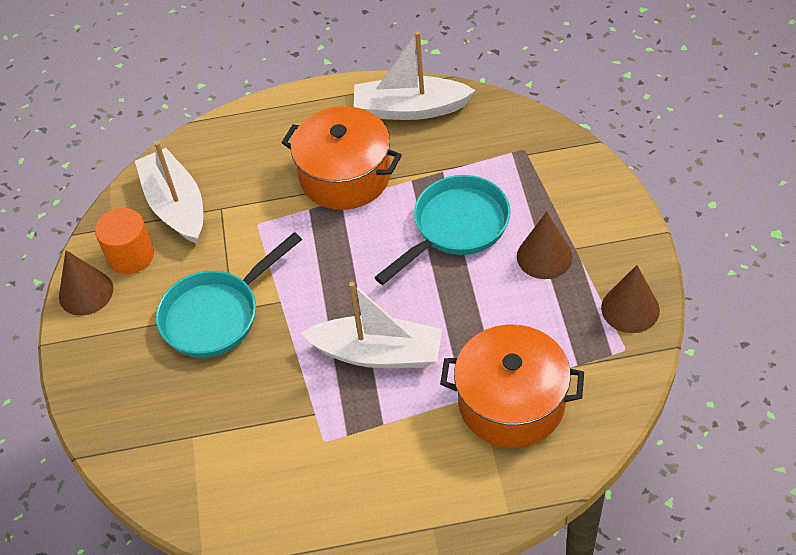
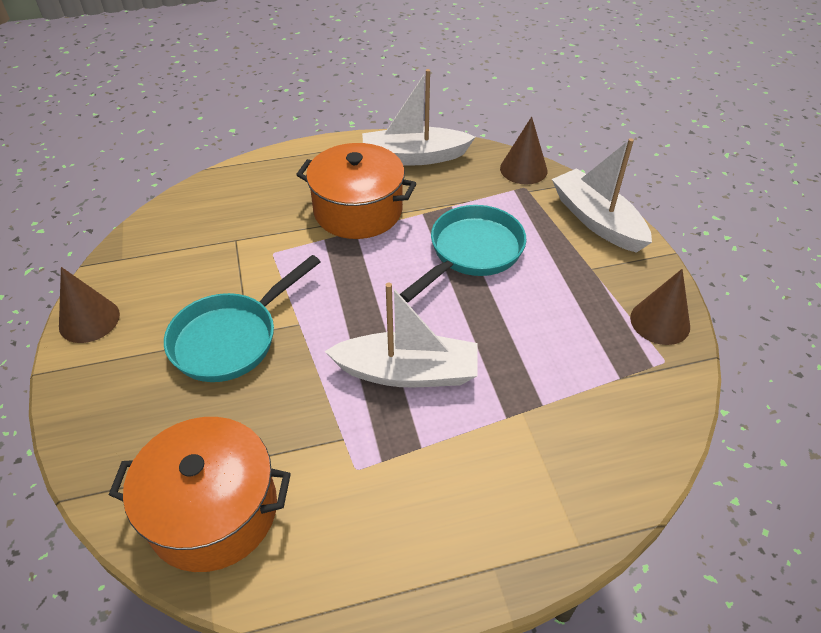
camera: 10 degrees left, 5 degrees down
(131, 255) = (140, 284): orange cylinder -> none
(176, 206) = (189, 238): white boat -> white boat (597, 220)
(511, 402) = (559, 419): orange pot -> orange pot (213, 511)
(544, 256) = (563, 276): brown cone -> brown cone (523, 169)

